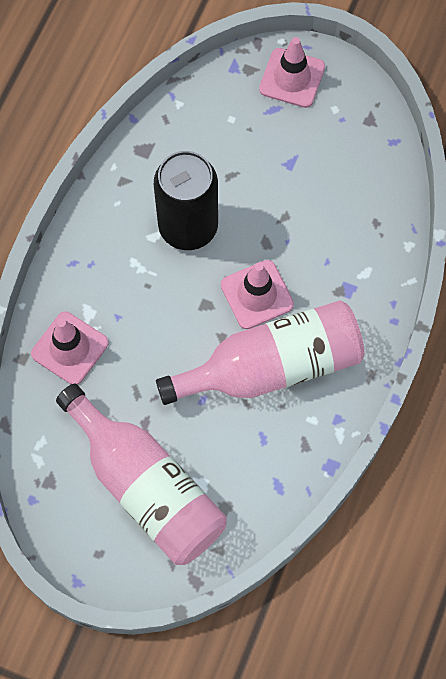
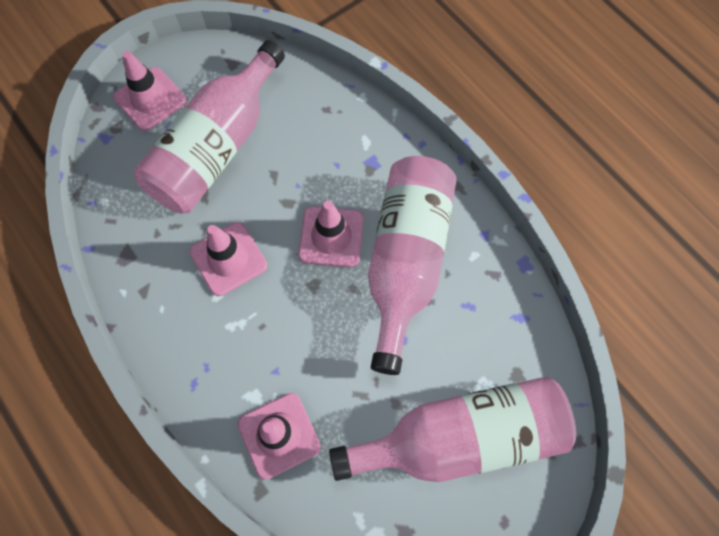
camera: 60 degrees left, 0 degrees up
(188, 227) = (228, 259): black can -> pink traffic cone
(281, 157) = (217, 147): none -> pink bottle

